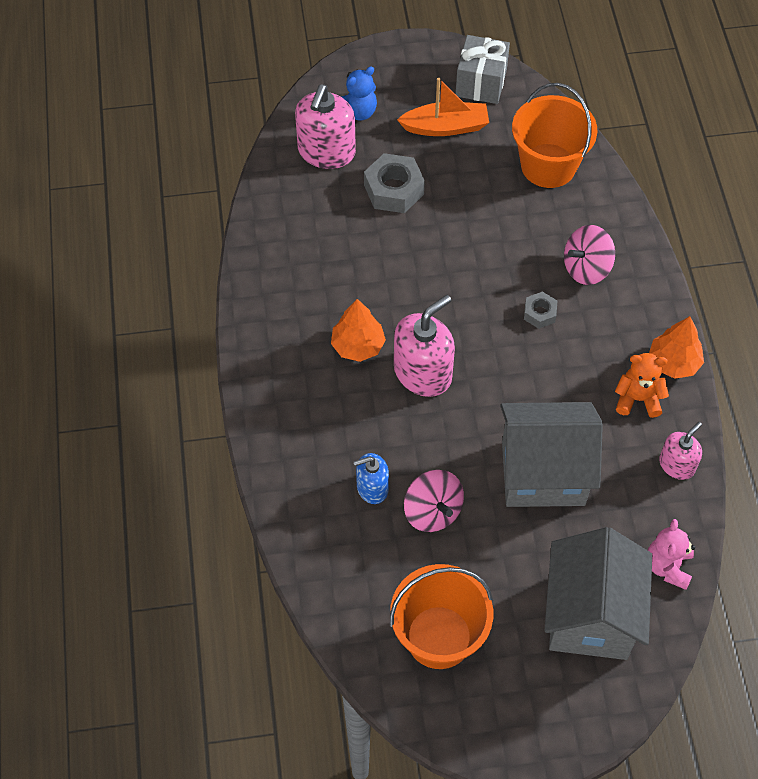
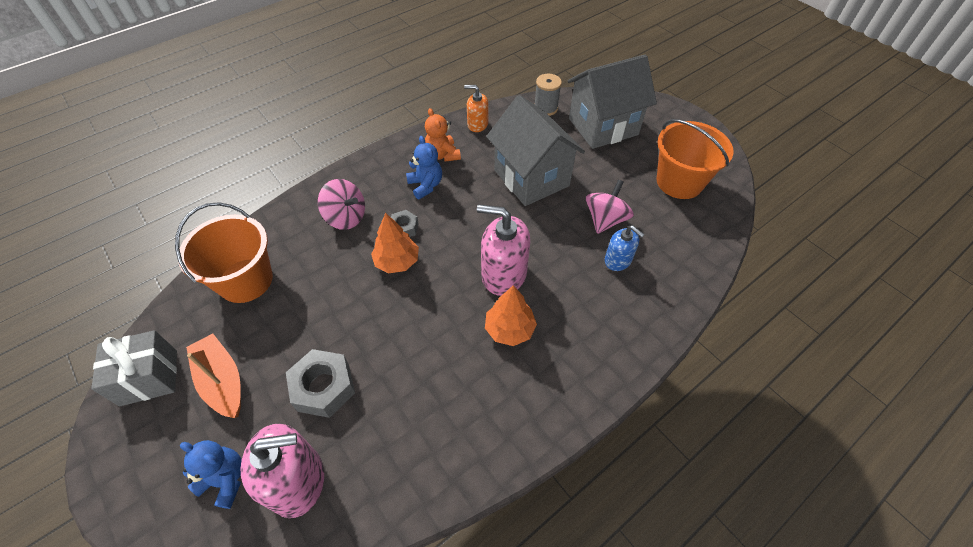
camera: 120 degrees left, 5 degrees down
(593, 359) = (425, 185): none -> blue teddy bear
(668, 566) = (545, 108): pink teddy bear -> grey spool
(673, 362) = (402, 148): orange tree -> orange tree (397, 261)
(677, 465) = (477, 124): pink soap dispenser -> orange soap dispenser

